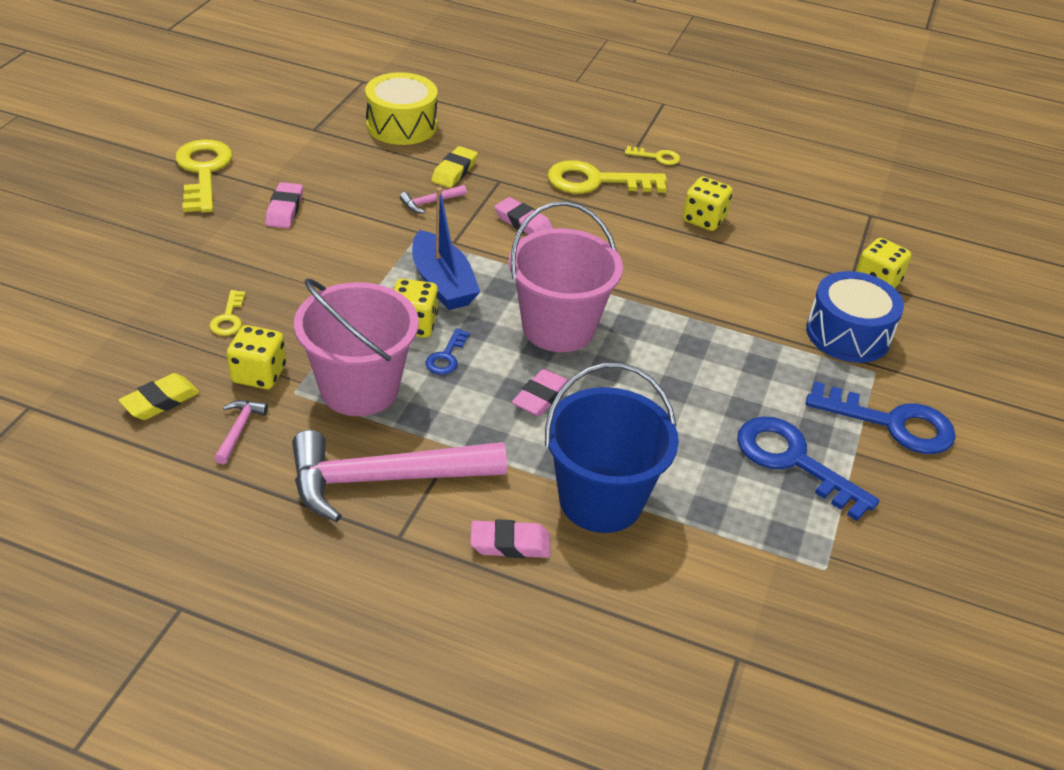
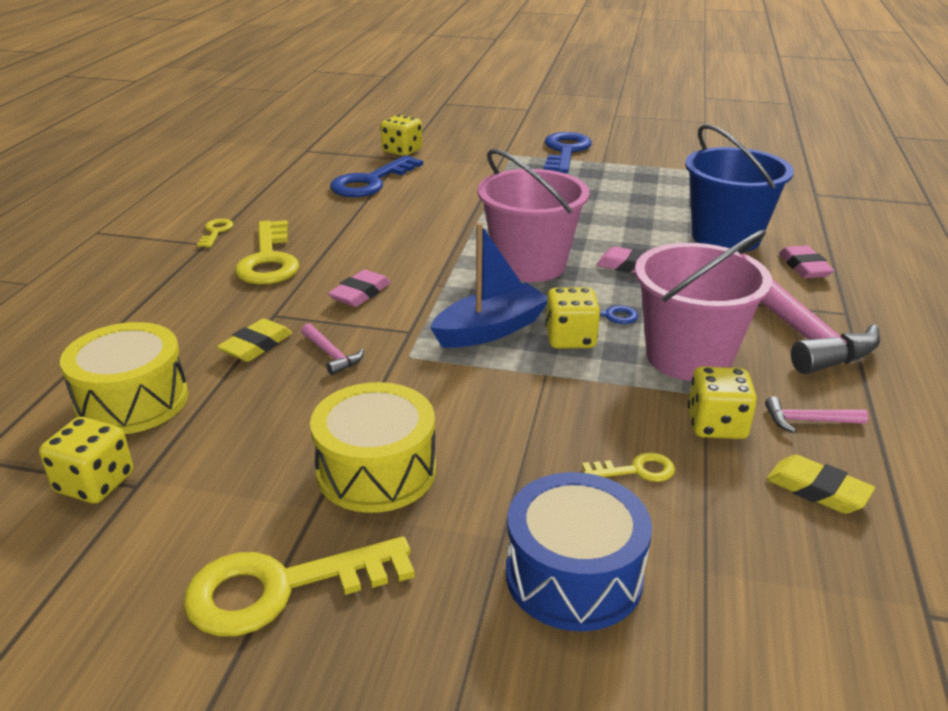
camera: 95 degrees left, 10 degrees down
(284, 210) = (376, 471): pink eraser -> yellow drum
(454, 171) = (256, 346): yellow eraser -> yellow eraser turned 75 degrees counterclockwise
(704, 219) = (329, 209): yellow dice -> yellow dice (95, 483)
(793, 461) = (628, 179): blue key -> blue key (371, 182)
(848, 334) = (473, 161): blue drum -> blue drum (573, 575)

